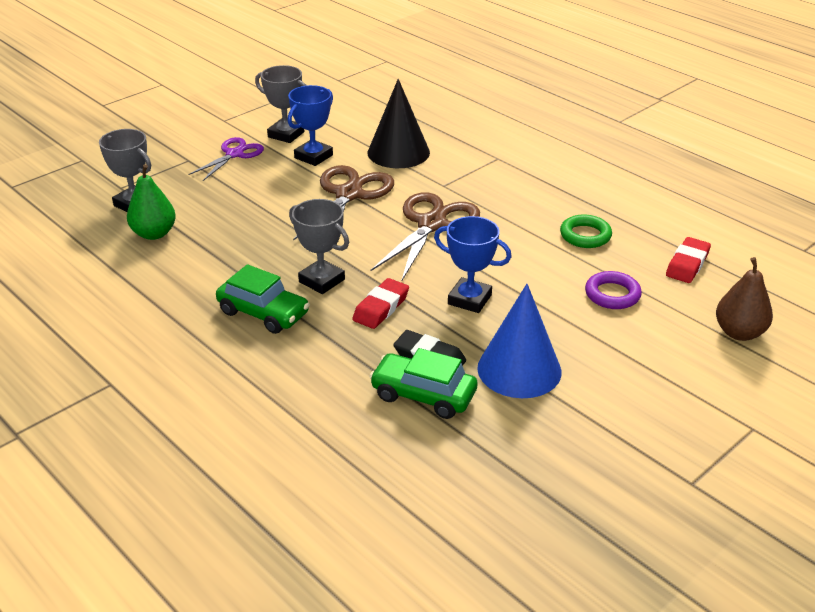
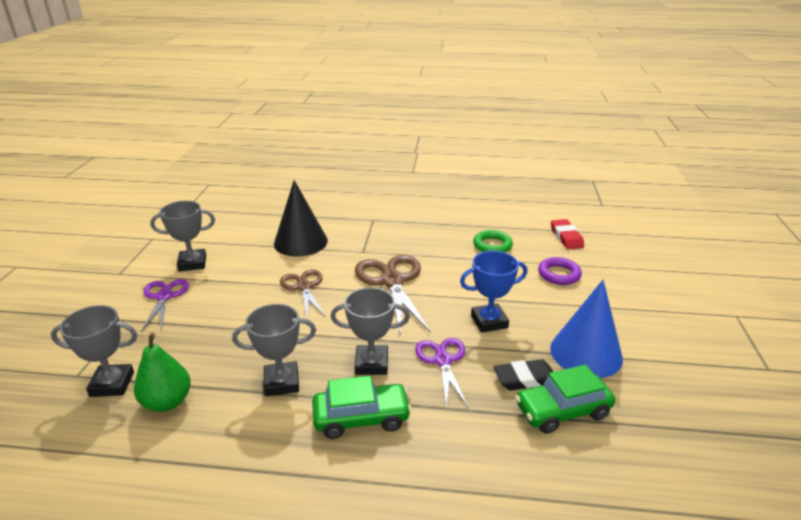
camera: 40 degrees left, 5 degrees down
(240, 260) = (281, 382): none -> grey trophy
(313, 156) = (238, 271): blue trophy -> none
(349, 194) = (304, 287): brown scissors -> brown scissors, size x0.62
(381, 308) = (442, 360): red eraser -> purple scissors
(739, 332) = (646, 264): brown pear -> none

